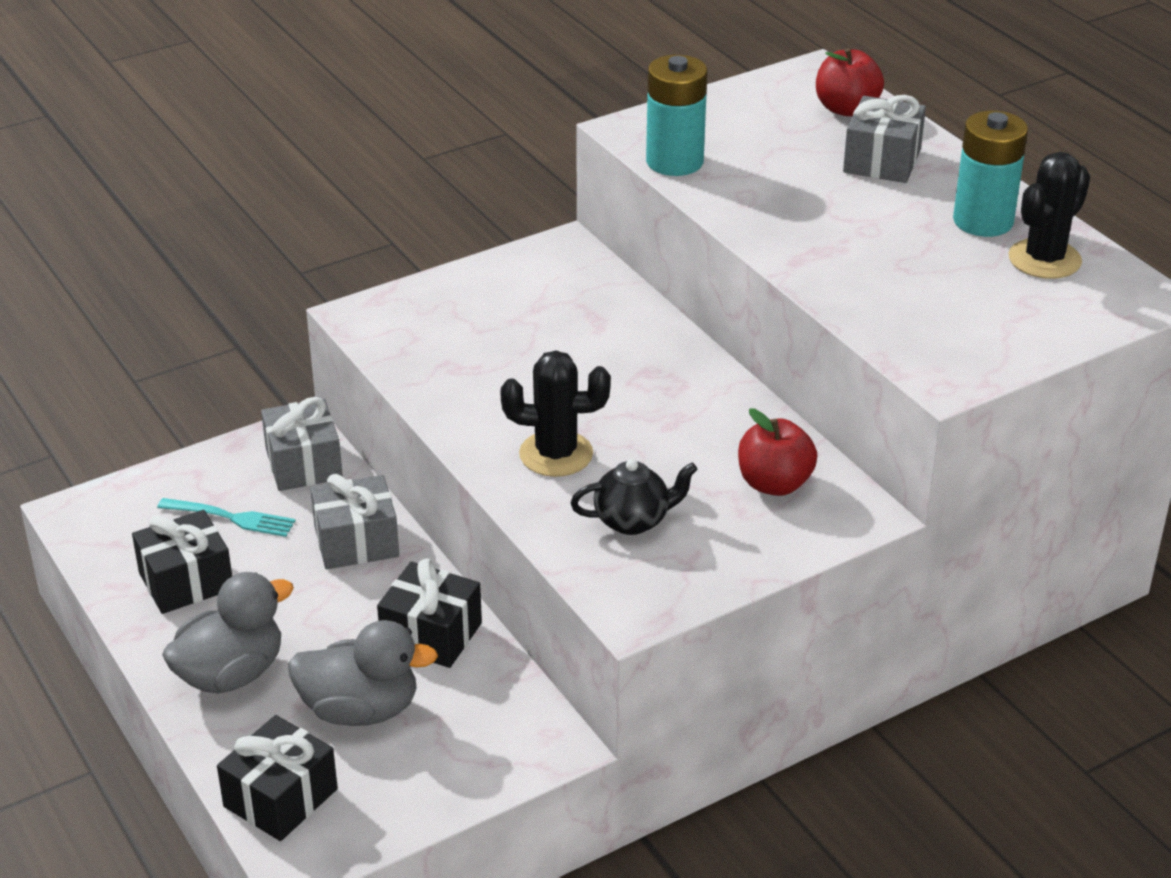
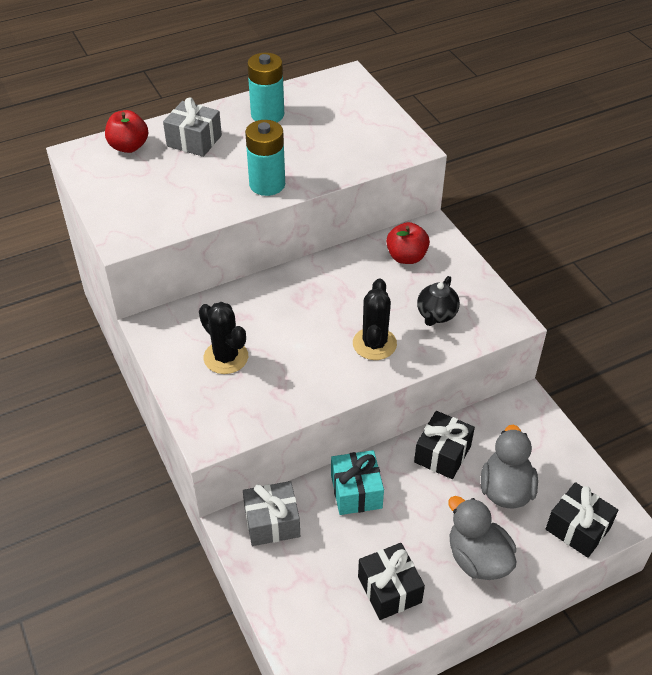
camera: 85 degrees left, 10 degrees up
(231, 518) = (325, 565): turquoise fork -> none
(356, 542) = (356, 491): grey gift -> turquoise gift
(633, 521) = (436, 315): black teapot -> black teapot turned 150 degrees counterclockwise
(674, 162) = (171, 223): turquoise battery -> turquoise battery (267, 184)
(1044, 259) = (308, 101): black cactus -> black cactus (226, 357)

